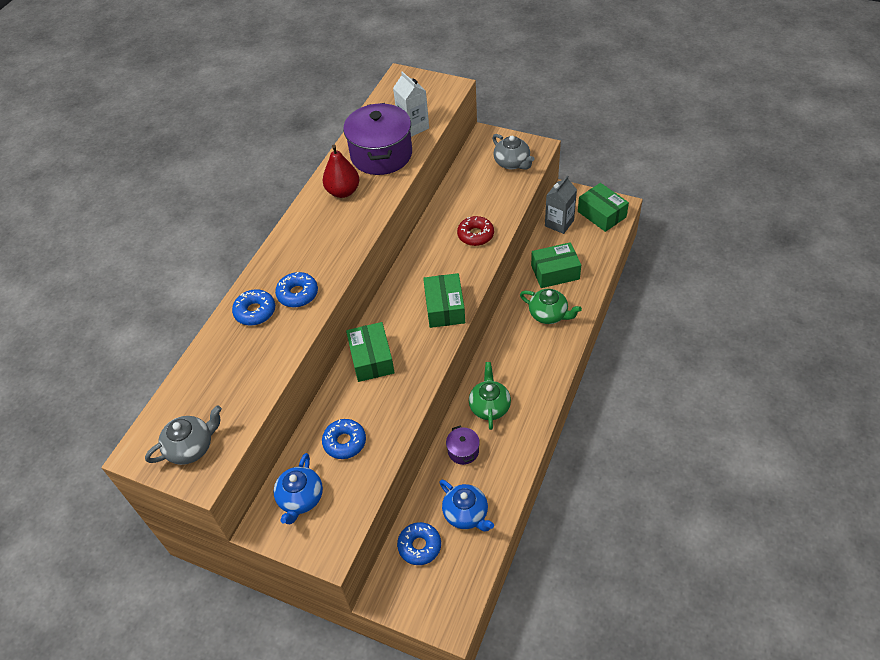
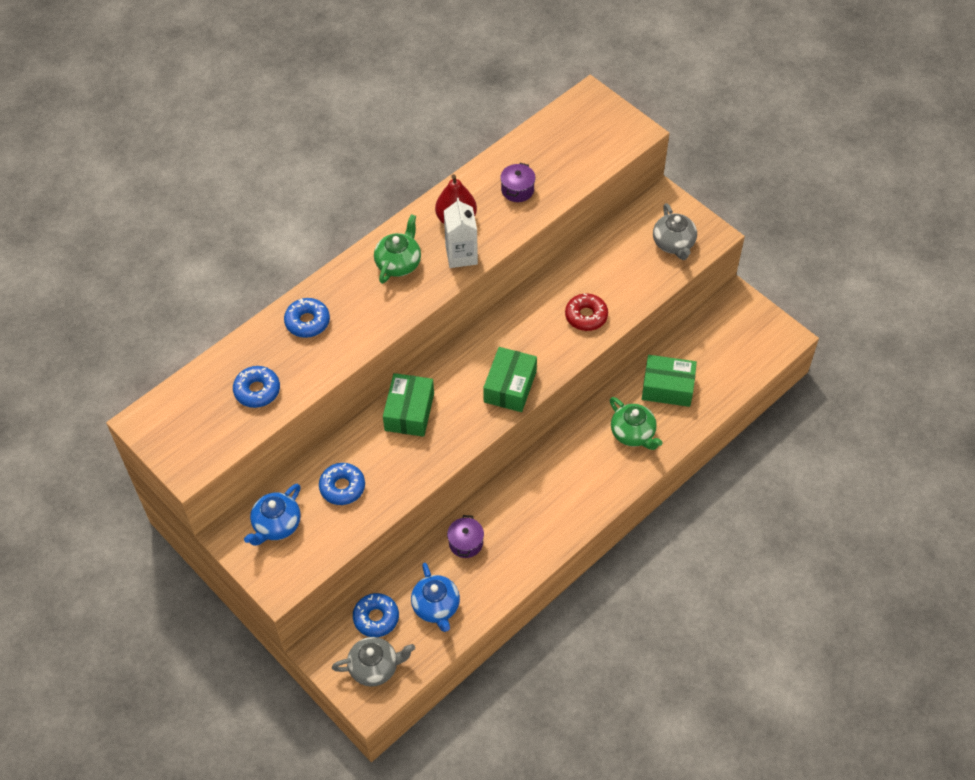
camera: 20 degrees right, 5 degrees up
(191, 447) = (191, 437): grey teapot -> grey teapot (375, 667)
(298, 294) = (356, 319): blue donut -> blue donut (257, 390)
(381, 155) = (517, 190): purple pot -> purple pot, size x0.45
(413, 127) = (569, 168): white carton -> white carton (461, 255)
(489, 406) = (516, 508): green teapot -> green teapot (398, 263)
(559, 223) = (705, 330): grey carton -> none
(601, 214) = (760, 339): green box -> none

